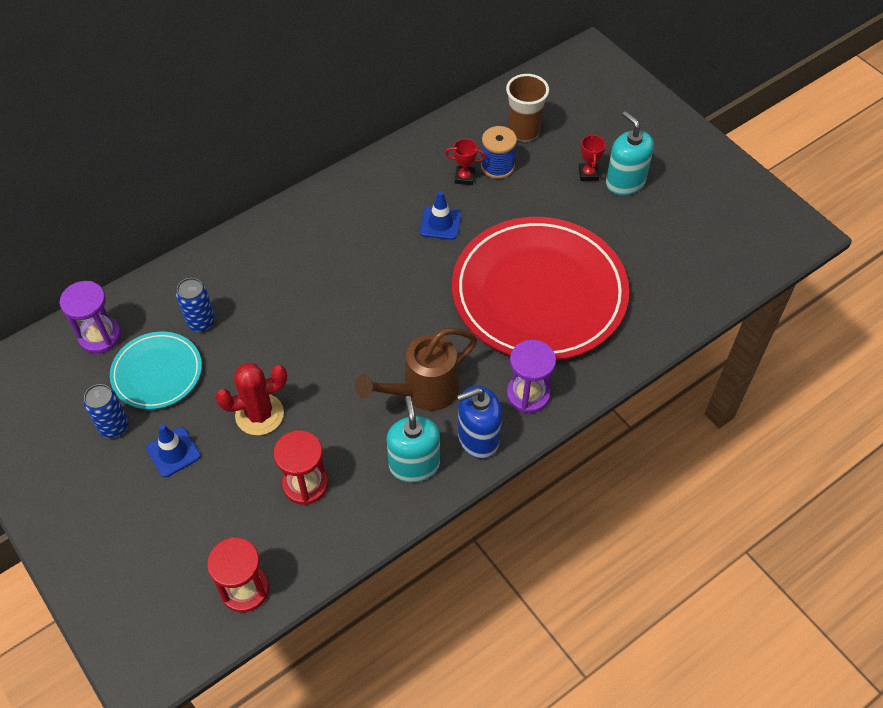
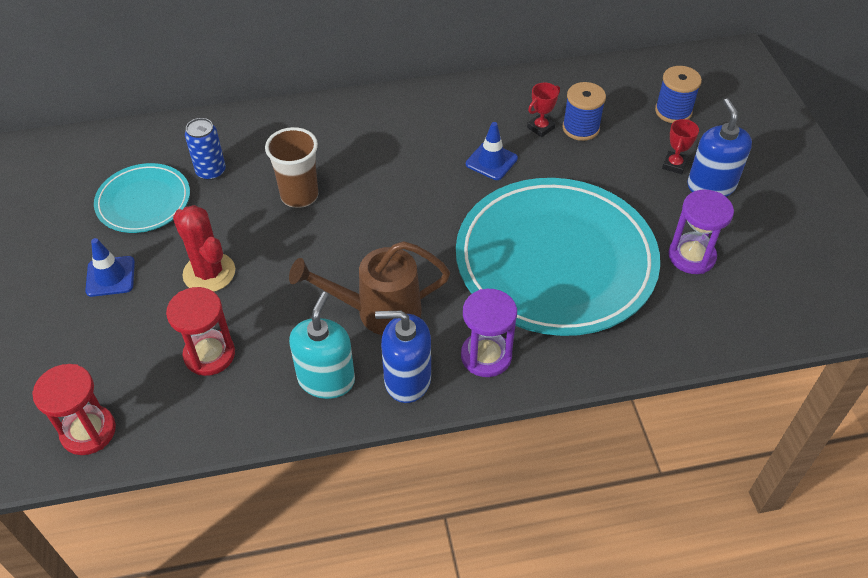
camera: 25 degrees right, 5 degrees down
(100, 336) = (117, 153): purple hourglass -> purple hourglass (691, 256)
(114, 426) = (75, 234): blue can -> none
(259, 414) = (209, 273): red cactus -> red cactus turned 45 degrees clockwise
(464, 177) = (540, 128): red trophy -> red trophy turned 75 degrees counterclockwise
(523, 131) = (626, 105): brown cup -> brown cup (299, 196)
(539, 293) = (555, 261): red plate -> turquoise plate
(563, 124) = (673, 111): none -> blue spool
(625, 182) = (711, 185): turquoise soap dispenser -> blue soap dispenser

